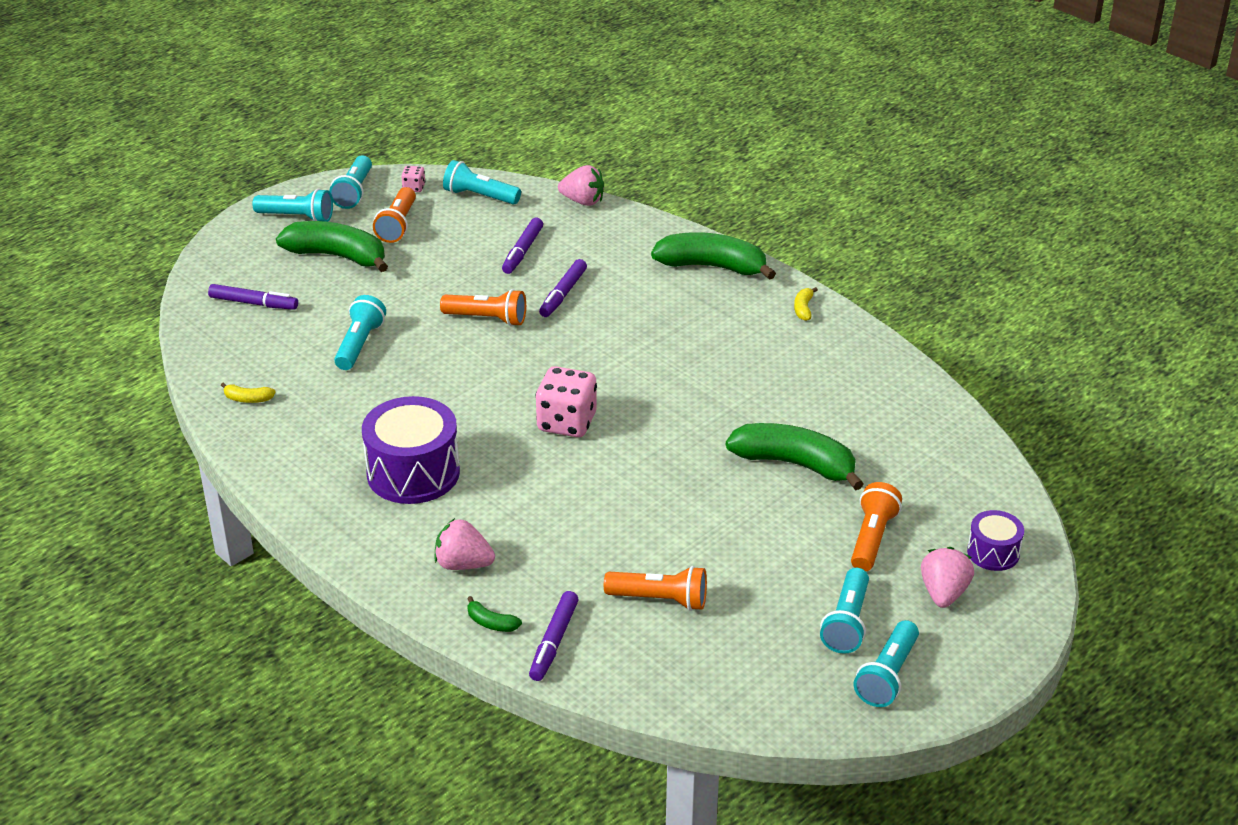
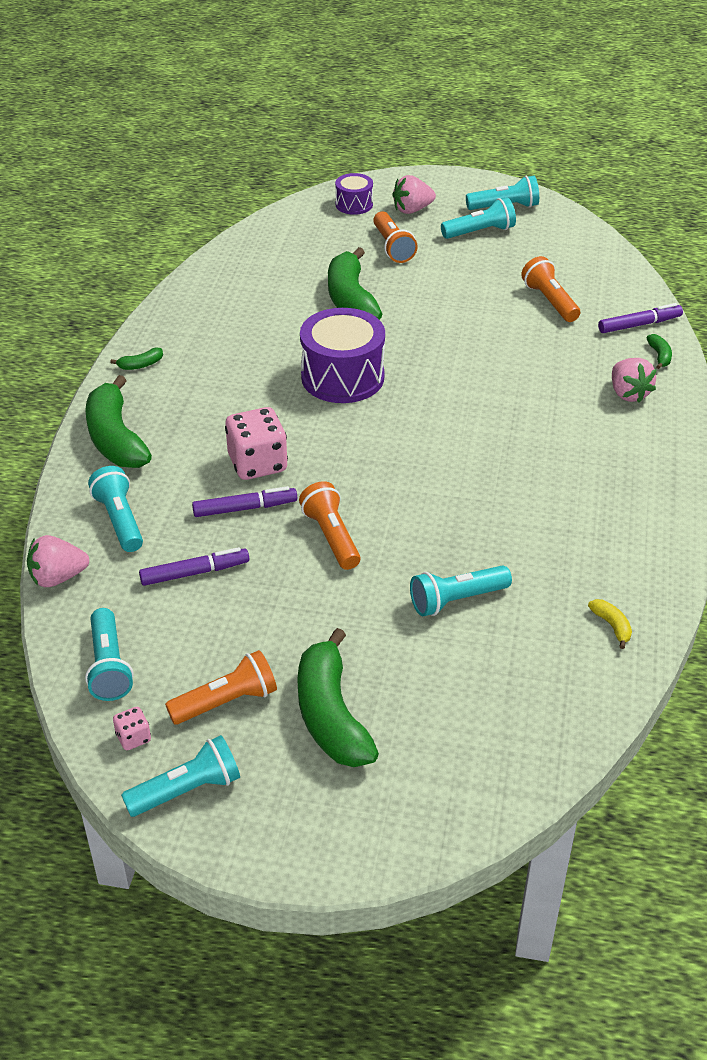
camera: 125 degrees left, 5 degrees up
(254, 303) = (478, 728): purple marker -> none
(297, 217) = (286, 809): turquoise flashlight -> turquoise flashlight (120, 520)
(413, 473) = (574, 468): purple drum -> purple drum (342, 377)
(567, 422) = (423, 419): pink dice -> pink dice (257, 464)
(583, 201) = (58, 577): pink strawberry -> pink strawberry turned 90 degrees counterclockwise
(803, 309) = (140, 365): yellow banana -> green banana
(872, 538) = (392, 247): orange flashlight -> orange flashlight turned 90 degrees counterclockwise

